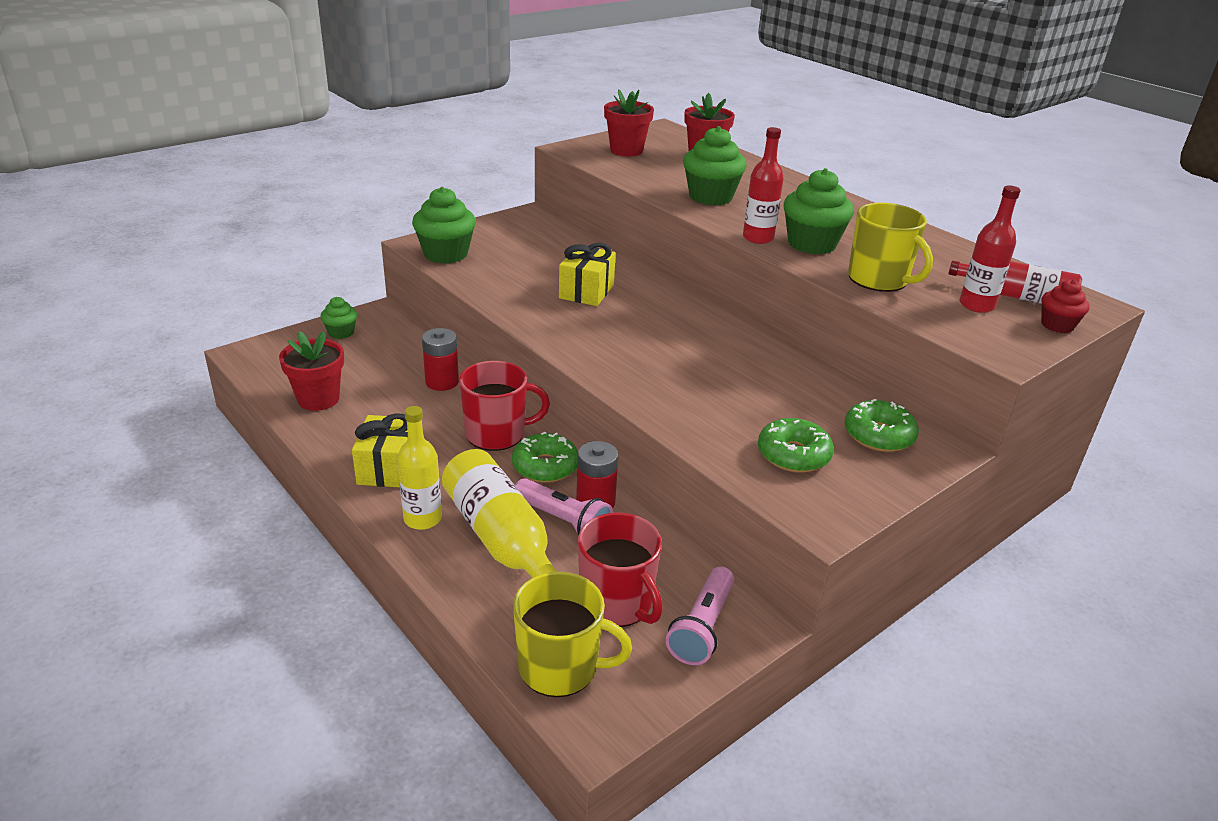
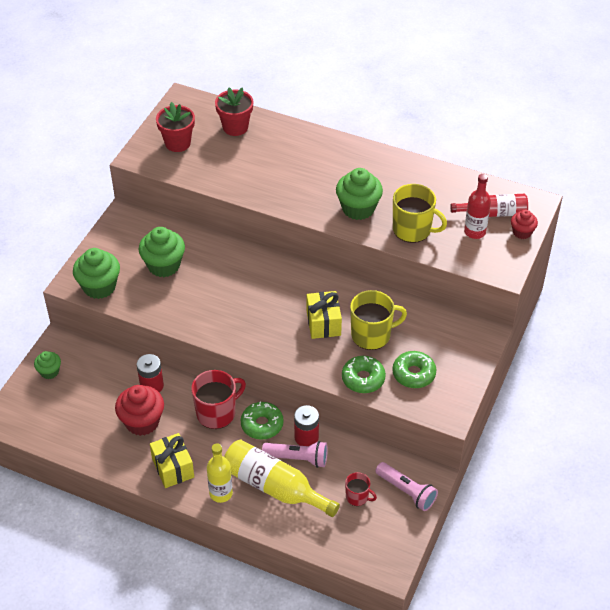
camera: 25 degrees left, 15 degrees up
(318, 399) = (86, 435): red flower pot -> none
(396, 410) = (142, 422): none -> red cupcake
(560, 667) = (353, 546): yellow mug -> yellow mug (372, 335)
(586, 291) = (218, 285): yellow gift -> yellow gift (323, 323)
(617, 603) = (357, 497): red mug -> red mug, size x0.55
(702, 627) = (406, 491): pink flashlight -> pink flashlight turned 45 degrees counterclockwise
(710, 197) = (269, 180): green cupcake -> green cupcake (164, 265)
(758, 238) = (323, 216): red bottle -> none
(878, 435) = (450, 338): green donut -> green donut (363, 379)

